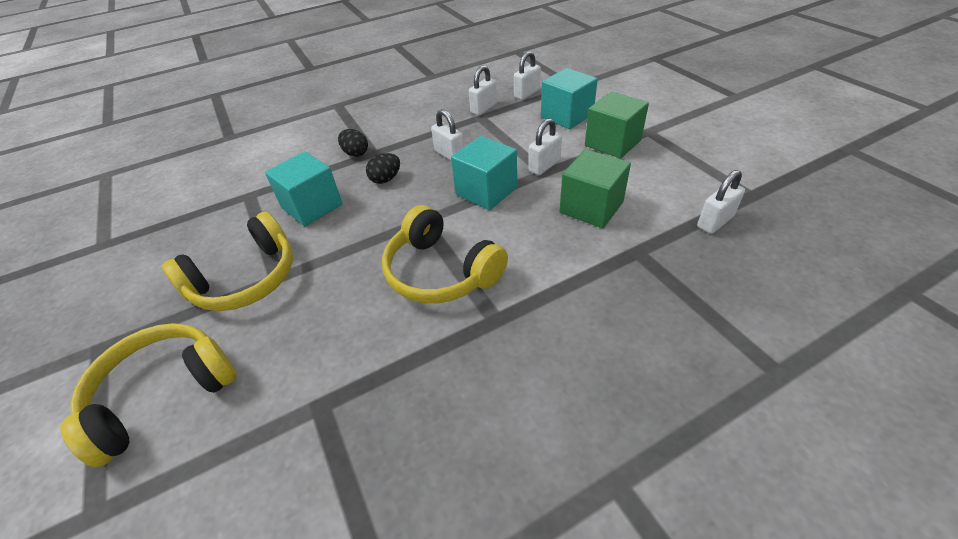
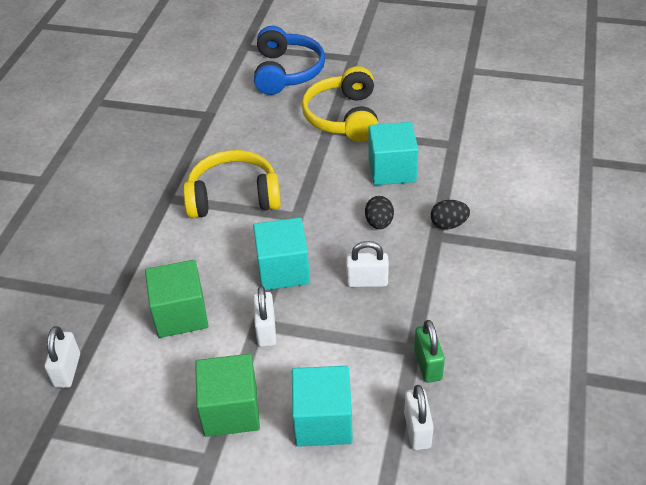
camera: 130 degrees right, 0 degrees up
(163, 395) = (286, 72): yellow headphones -> blue headphones
(483, 108) = (428, 365): white padlock -> green padlock

